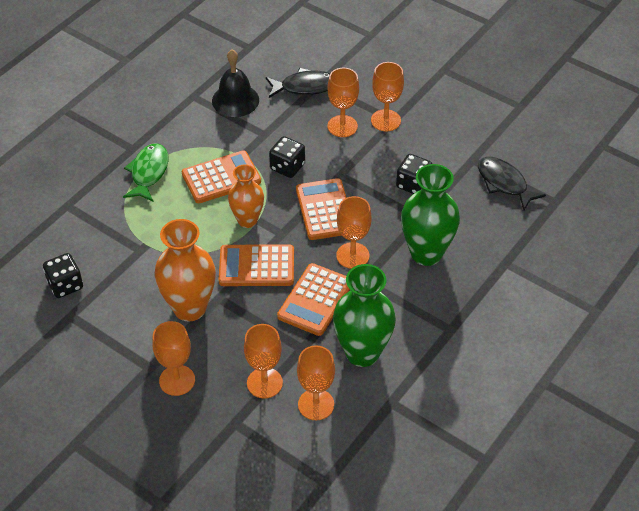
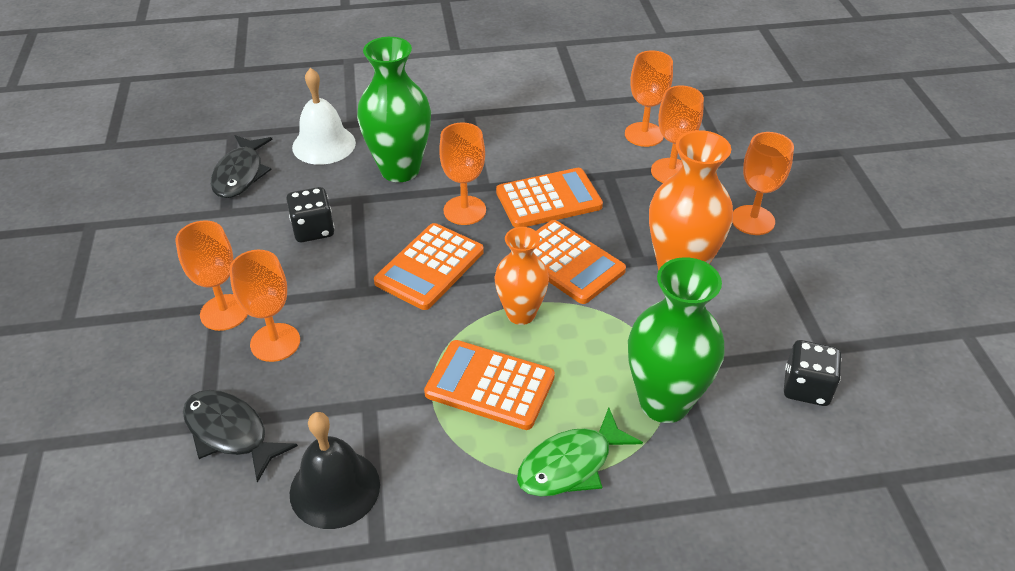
camera: 135 degrees left, 5 degrees down
(287, 167) = (401, 341): black dice -> none
(362, 353) = (561, 141): green vase -> green vase (664, 402)
(495, 235) = (324, 144): none -> white bell

